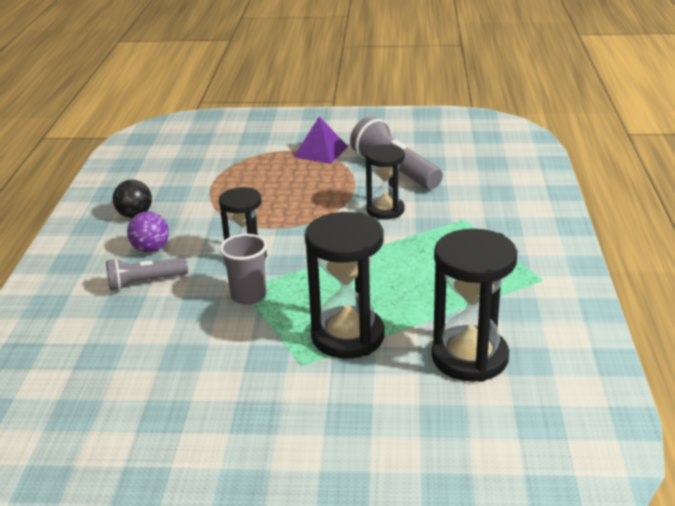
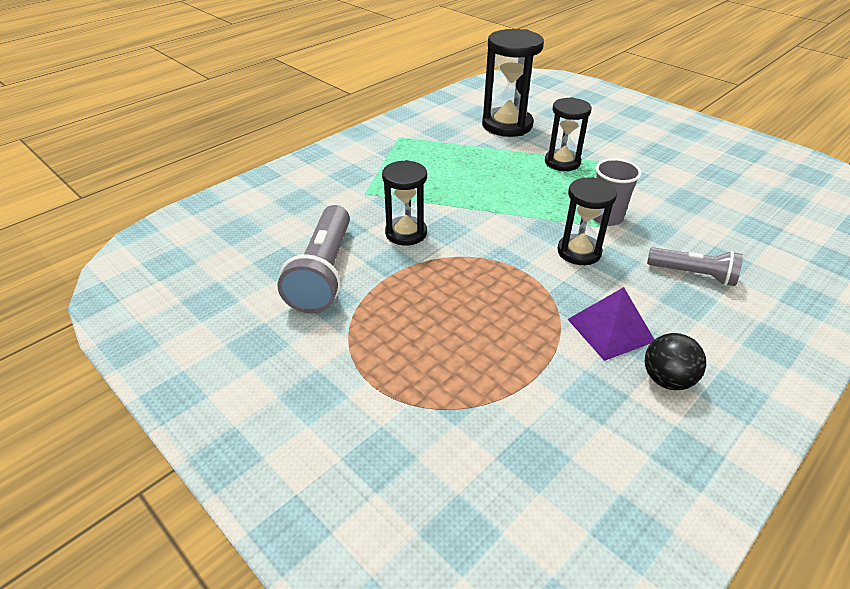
camera: 140 degrees left, 10 degrees up
(151, 249) = (669, 312): purple ball -> none
(321, 151) = (344, 354): purple pyramid -> purple pyramid (610, 330)
(348, 336) = (562, 162): black hourglass -> black hourglass, size x0.64

